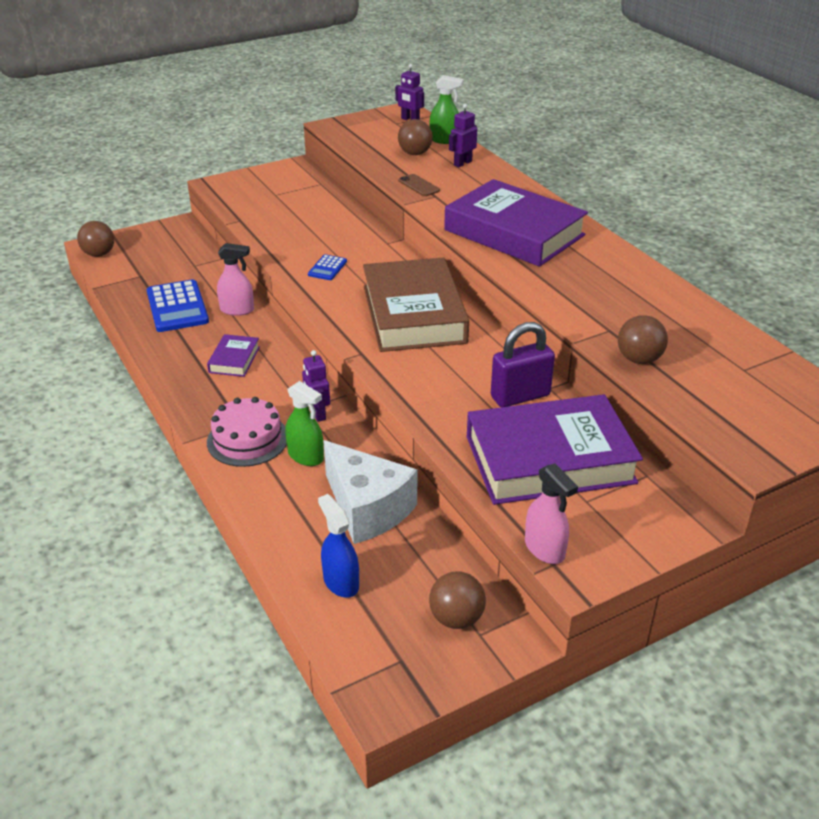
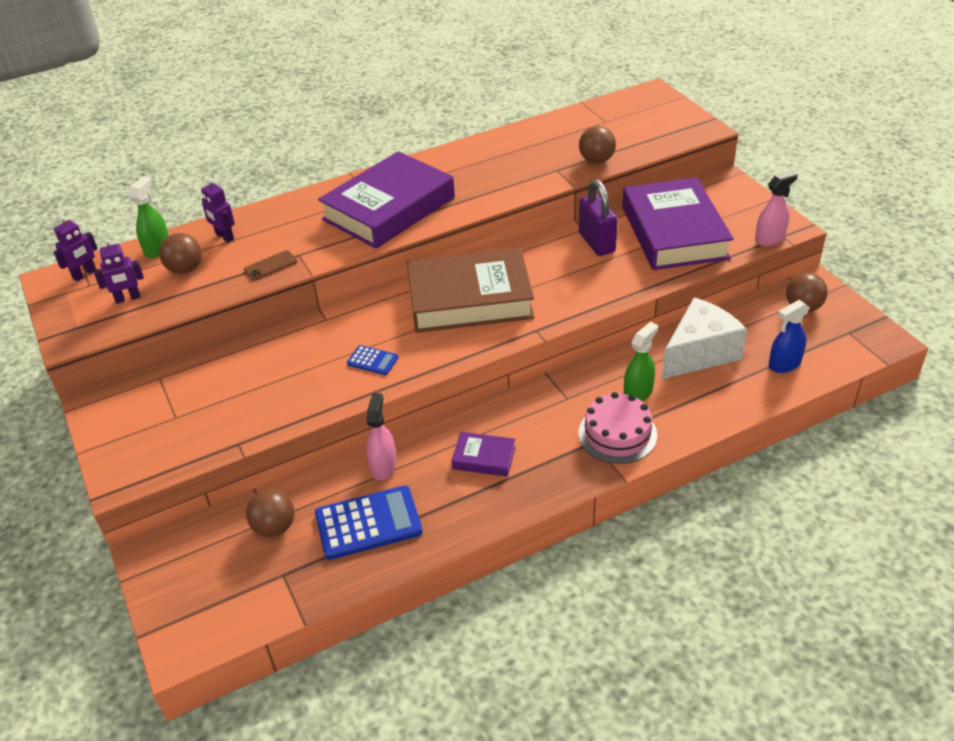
camera: 85 degrees left, 5 degrees up
(99, 254) = (209, 636): brown ball -> brown ball (274, 527)
(317, 413) = (575, 389): purple robot -> purple robot (128, 298)

